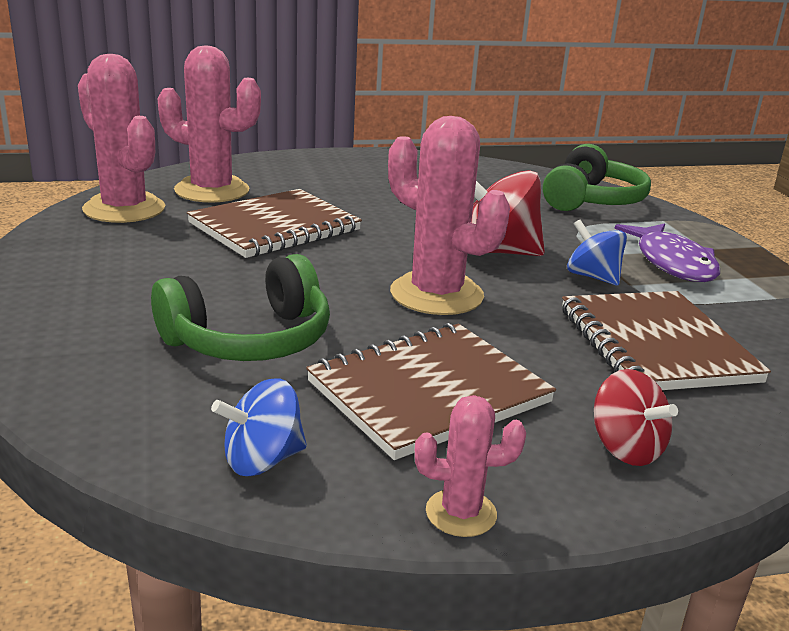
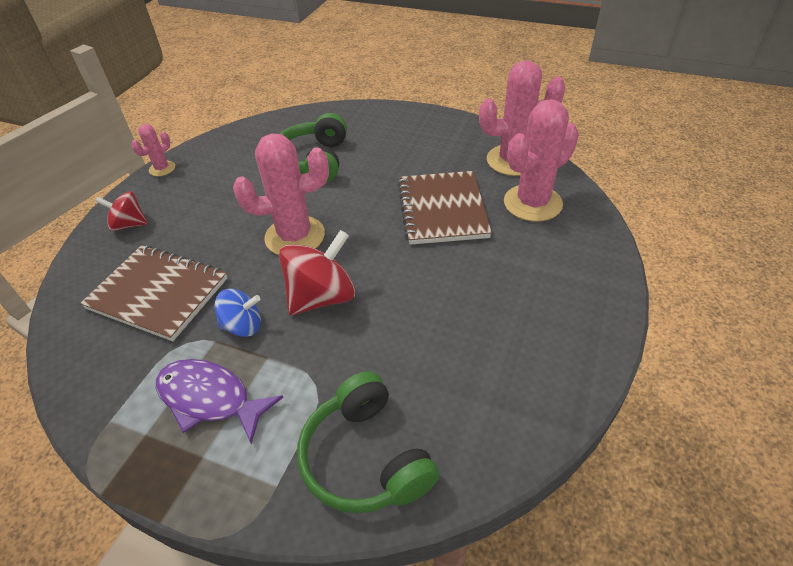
camera: 130 degrees right, 20 degrees up
(262, 460) = (235, 141): blue spinning top -> none
(428, 392) = (223, 191): brown notebook -> none

